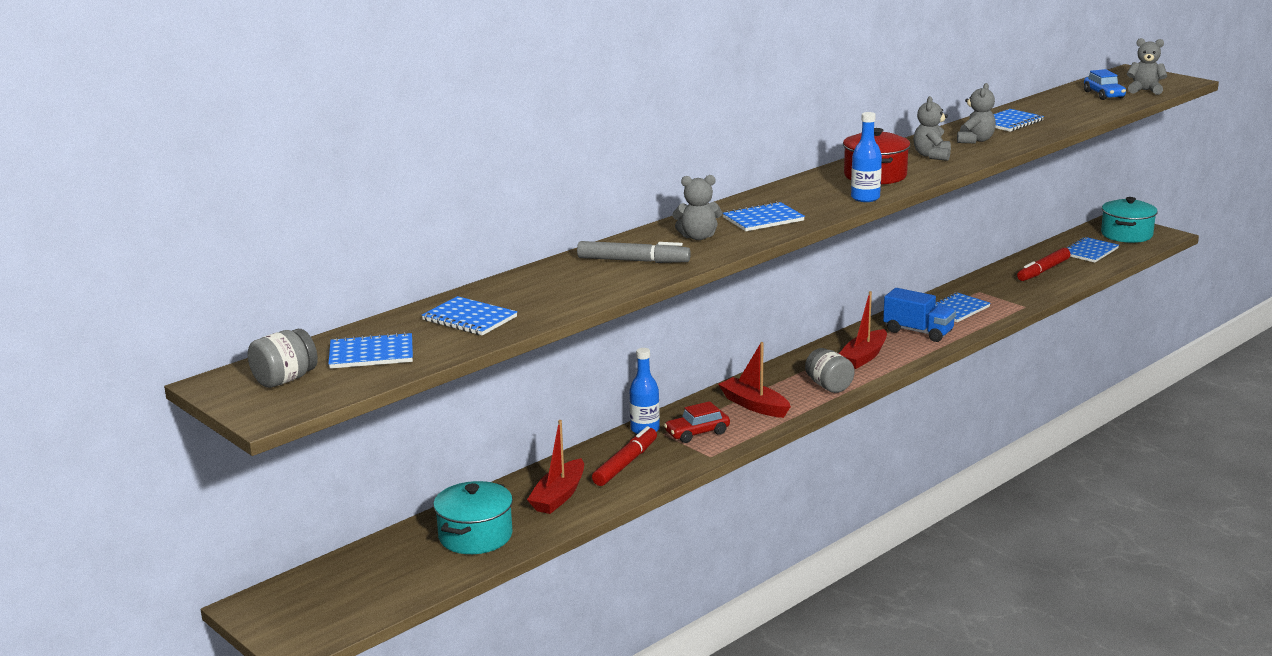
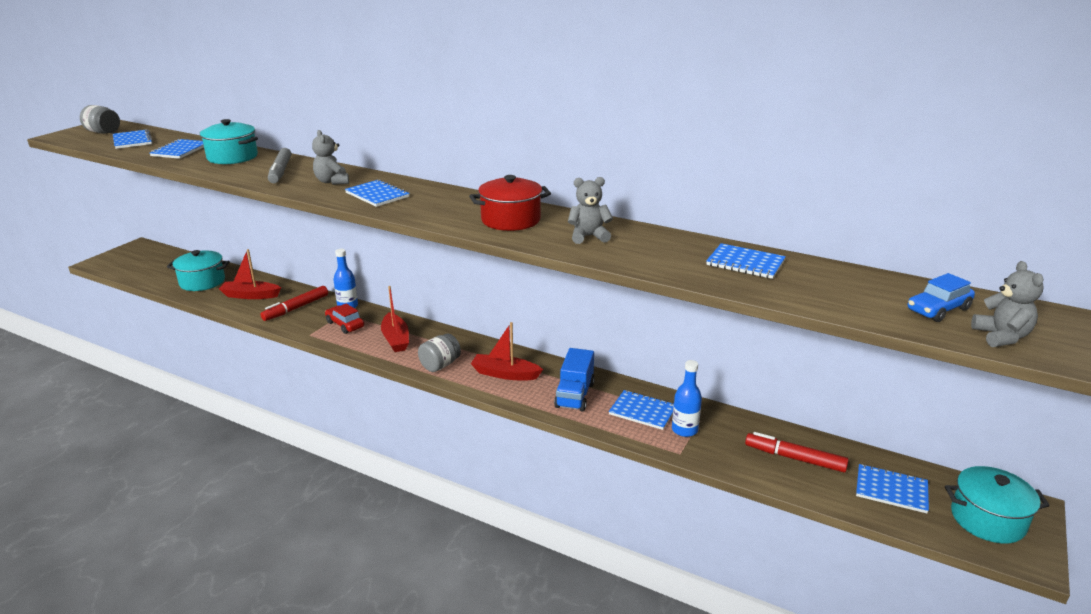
camera: 70 degrees right, 5 degrees up
(539, 287) = (232, 157): none -> turquoise pot
(625, 463) = (296, 308): red marker -> red marker turned 120 degrees clockwise
(754, 405) = (395, 339): red boat -> red boat turned 135 degrees clockwise
(865, 198) = (443, 222): blue bottle -> blue bottle (684, 430)
(975, 140) = (658, 251): grey teddy bear -> none

